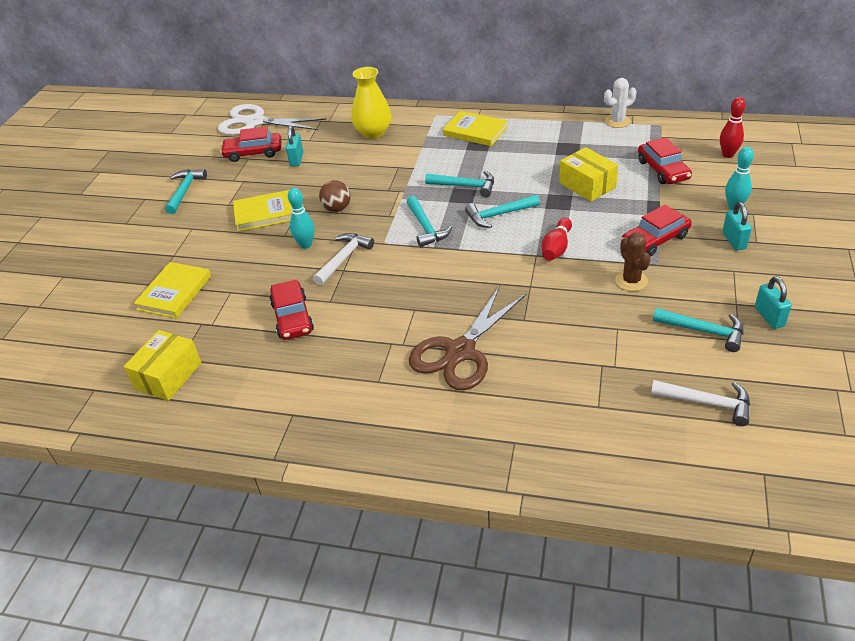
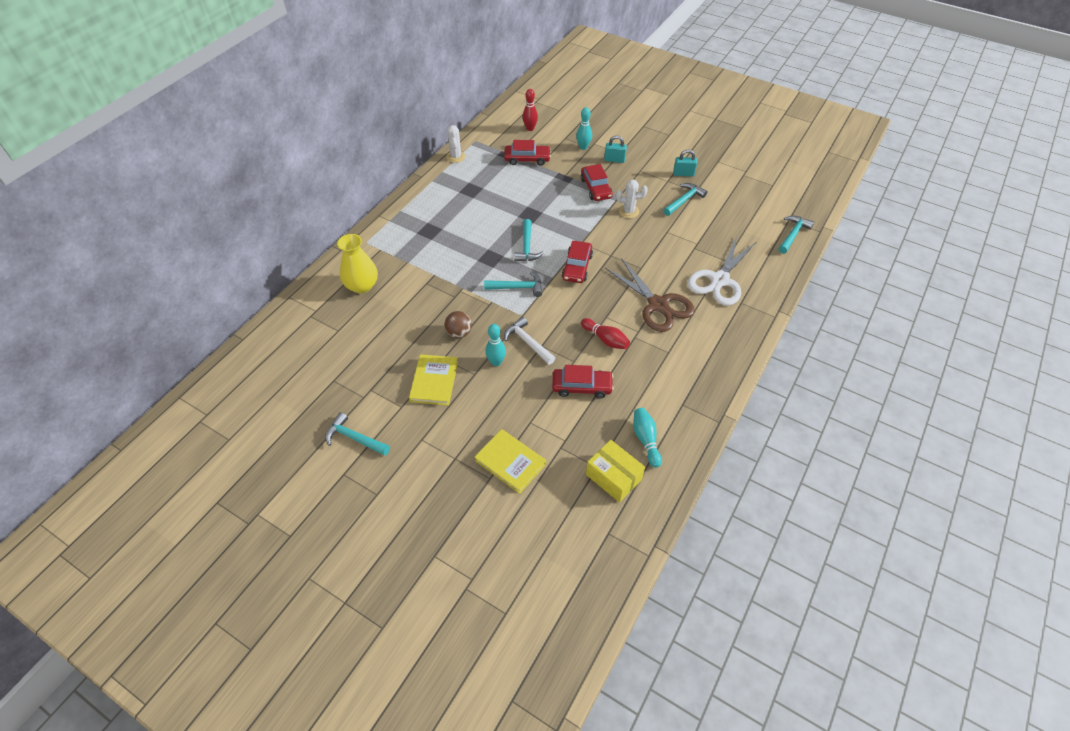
camera: 75 degrees left, 10 degrees up
(227, 391) = (645, 440): none -> turquoise bowling pin
(253, 153) = (327, 374): red car -> red car (577, 267)
(255, 122) = (270, 365): white scissors -> white scissors (719, 280)
(296, 159) = (364, 345): turquoise padlock -> none
(465, 186) = (480, 253): turquoise hammer -> turquoise hammer (793, 234)
(475, 131) = (410, 227): yellow book -> none
(556, 248) = (579, 231): red bowling pin -> red bowling pin (605, 339)
(587, 185) = (521, 196): yellow box -> none
(631, 281) = (628, 211): brown cactus -> white cactus
(706, 403) = (737, 220): white hammer -> none

